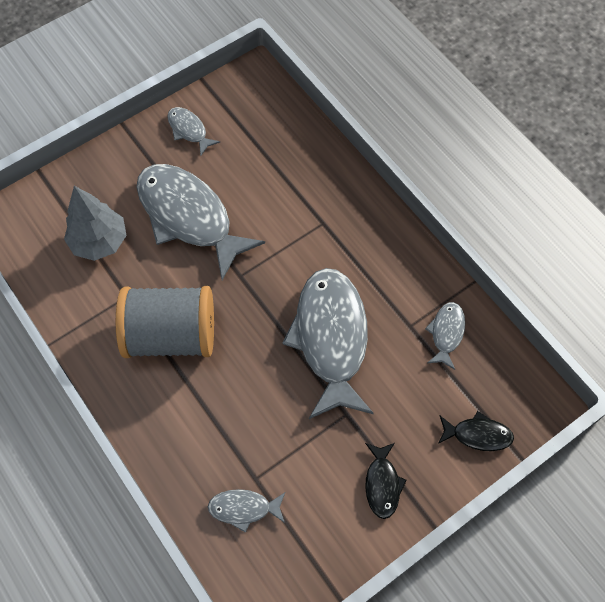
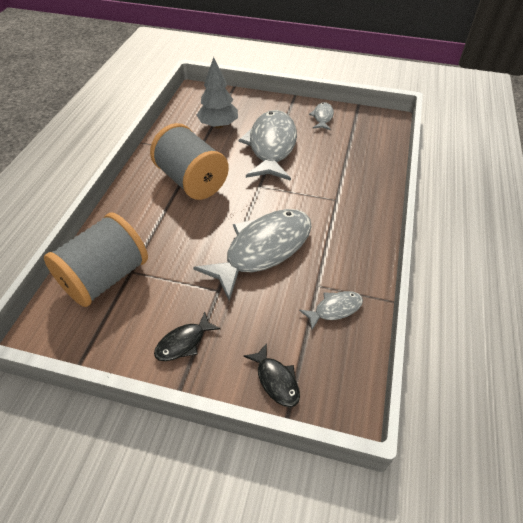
camera: 50 degrees right, 15 degrees down
(243, 508) = (105, 277): grey fish -> grey spool

